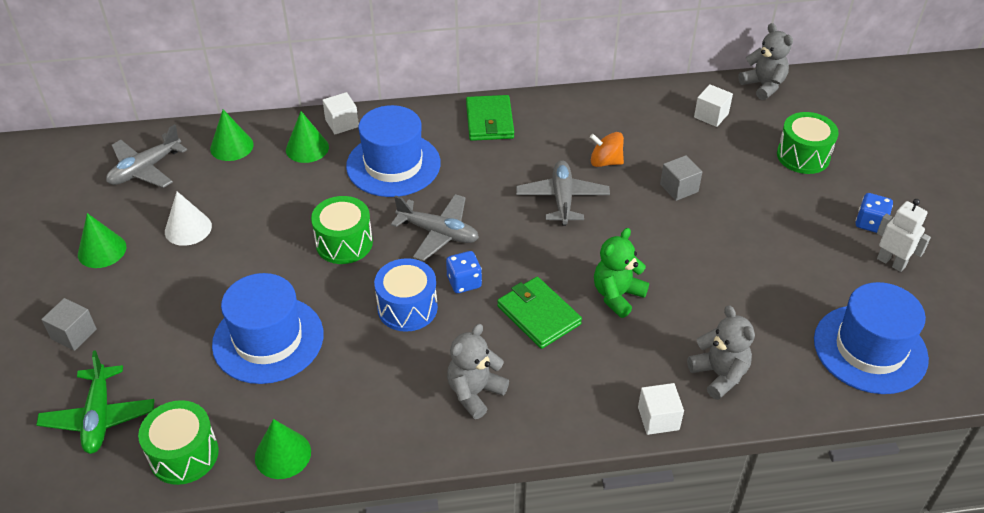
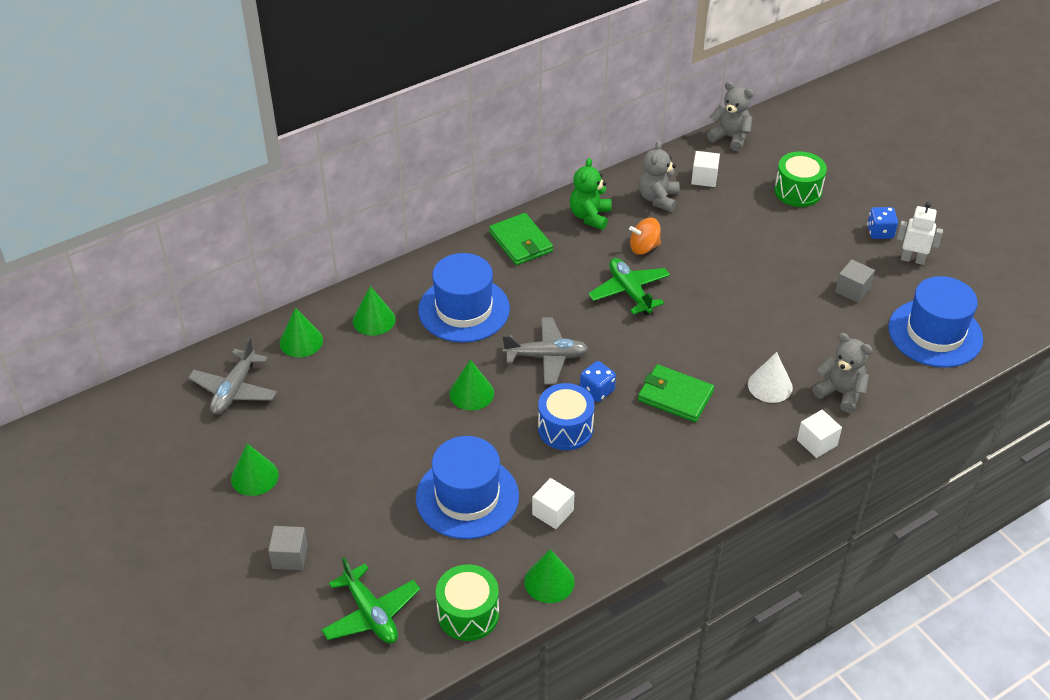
camera: 25 degrees left, 0 degrees up
(188, 228) = (320, 429): white cone -> white cone (770, 385)
(342, 123) = (388, 286): white cube -> white cube (553, 512)
(344, 243) = (471, 393): green drum -> green cone
(475, 393) = (667, 476): grey teddy bear -> grey teddy bear (658, 199)
(562, 199) = (629, 292): grey plane -> green plane
(617, 295) = (726, 358): green teddy bear -> green teddy bear (590, 216)
(679, 188) = (717, 251): grey cube -> grey cube (852, 290)

